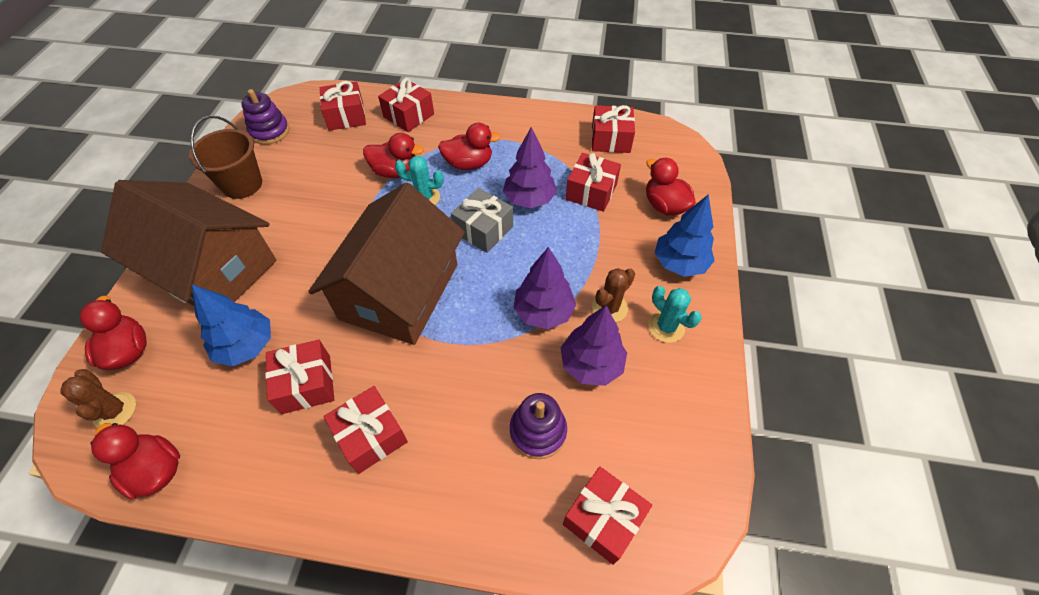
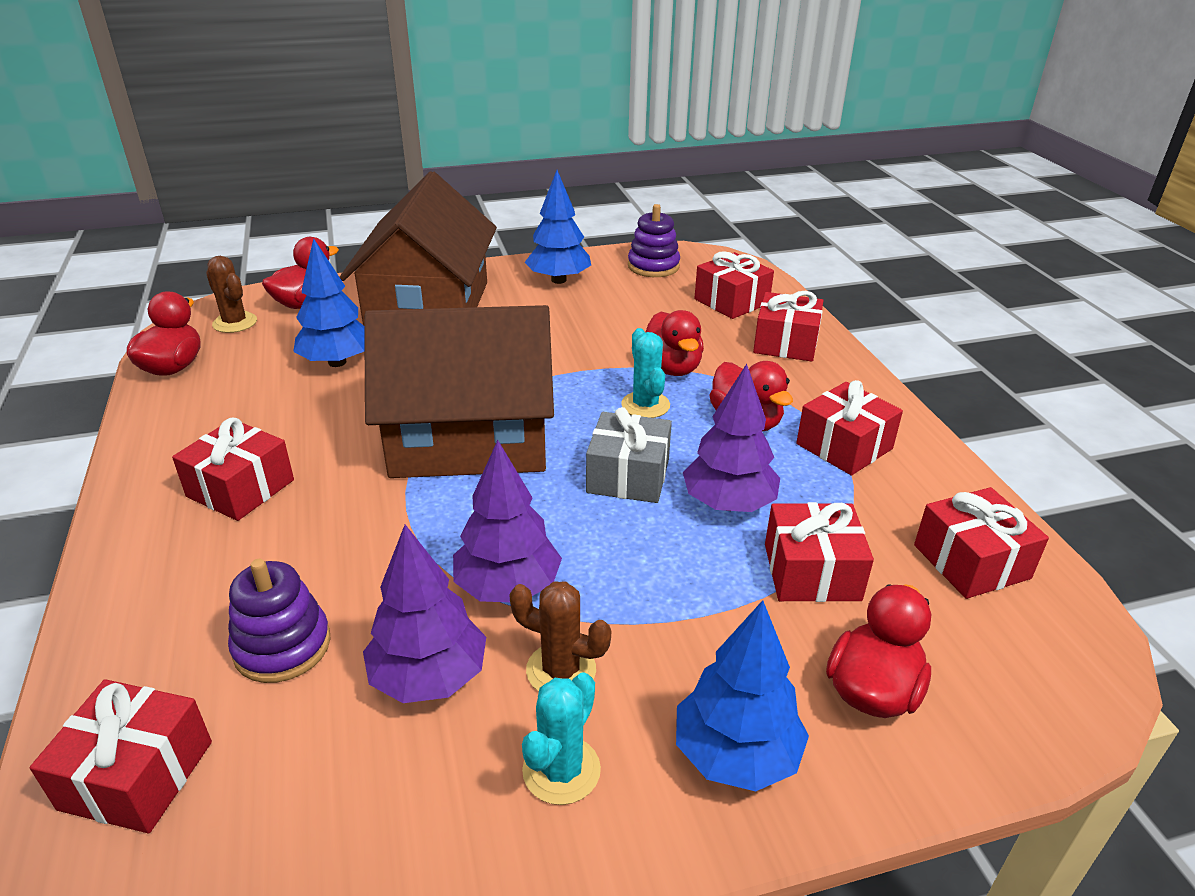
camera: 65 degrees right, 20 degrees down
(115, 411) = (235, 323): brown cactus -> brown cactus turned 75 degrees counterclockwise
(242, 184) = (558, 280): brown bucket -> blue tree
(306, 384) = (300, 417): red gift -> red gift (844, 446)

